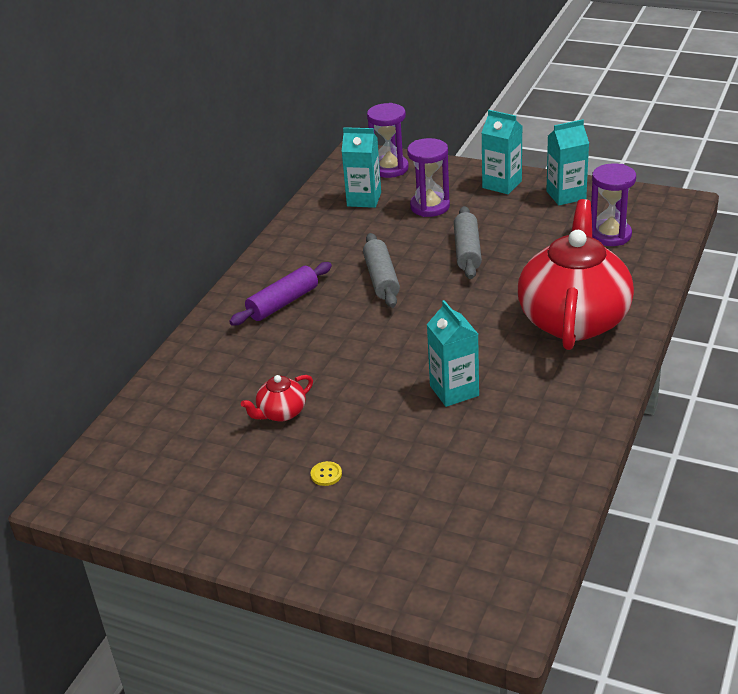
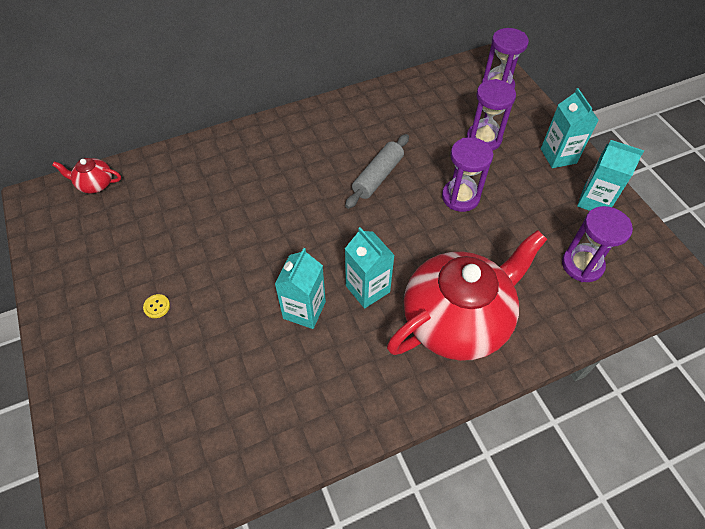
camera: 40 degrees right, 20 degrees up
(281, 413) = (194, 235): red teapot -> red teapot (95, 184)
(283, 303) = (300, 149): purple rolling pin -> none
(364, 199) = (449, 101): turquoise carton -> turquoise carton (367, 289)
(467, 251) = (460, 197): grey rolling pin -> purple hourglass

